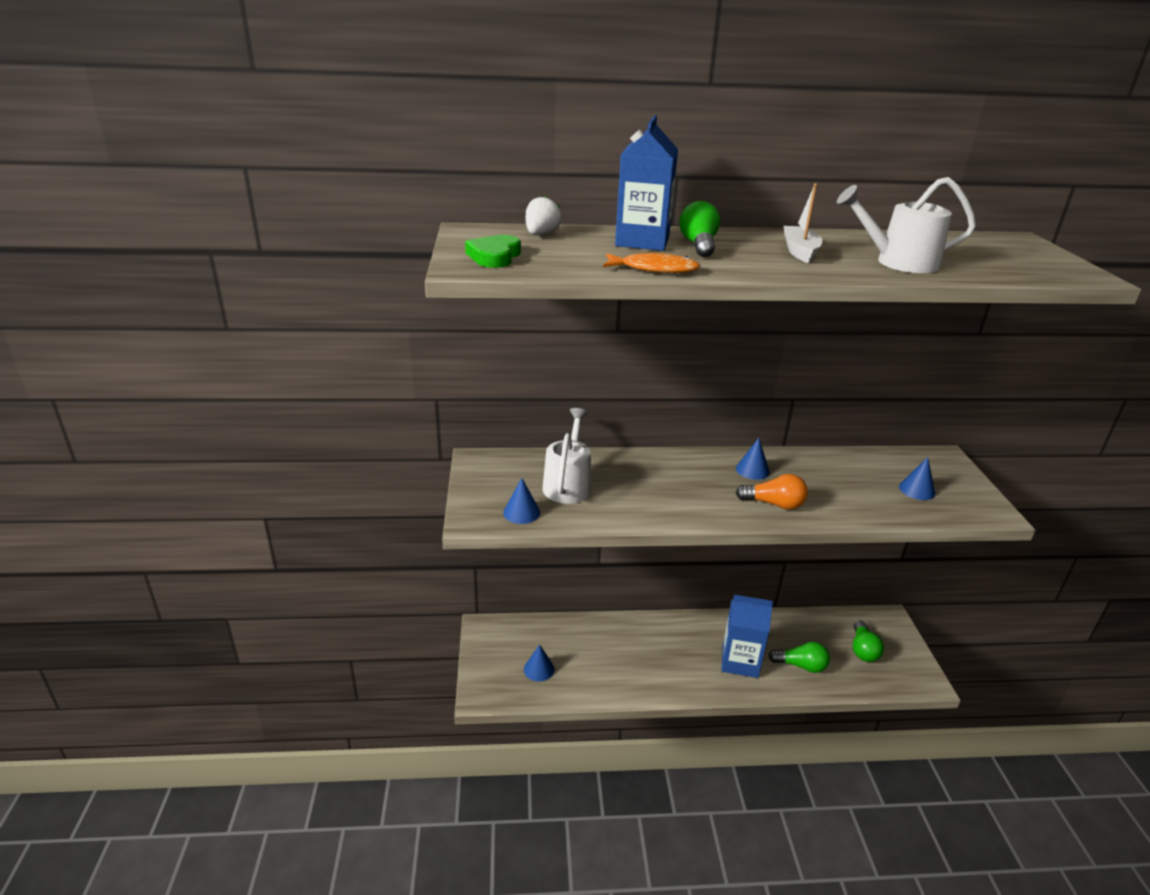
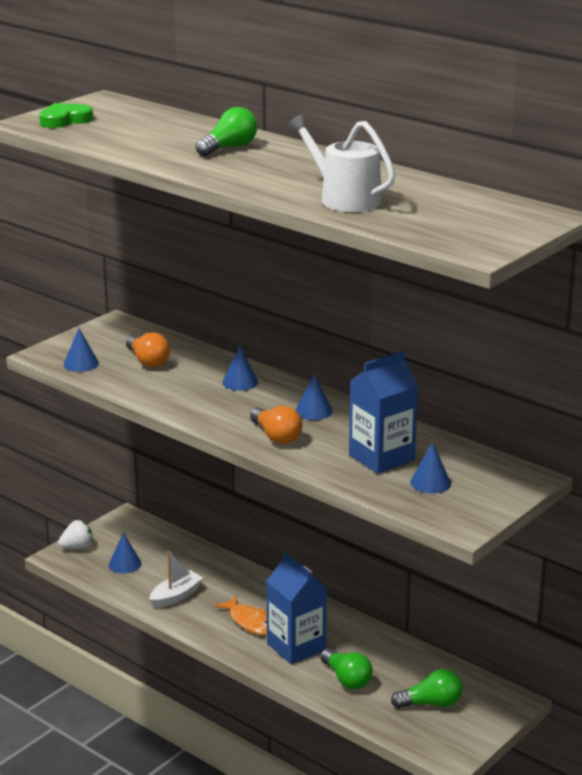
camera: 45 degrees right, 5 degrees down
(541, 235) = (140, 113): white strawberry -> white strawberry (77, 547)
(568, 484) = (148, 361): white watering can -> orange light bulb
(642, 241) = (196, 135): blue carton -> blue carton (381, 457)
(654, 269) = (140, 154): orange fish -> orange fish (249, 622)
(664, 470) = (240, 382): none -> blue cone
(799, 252) = (292, 171): white boat -> white boat (176, 596)
(863, 650) = (431, 703): green light bulb -> green light bulb turned 150 degrees counterclockwise

